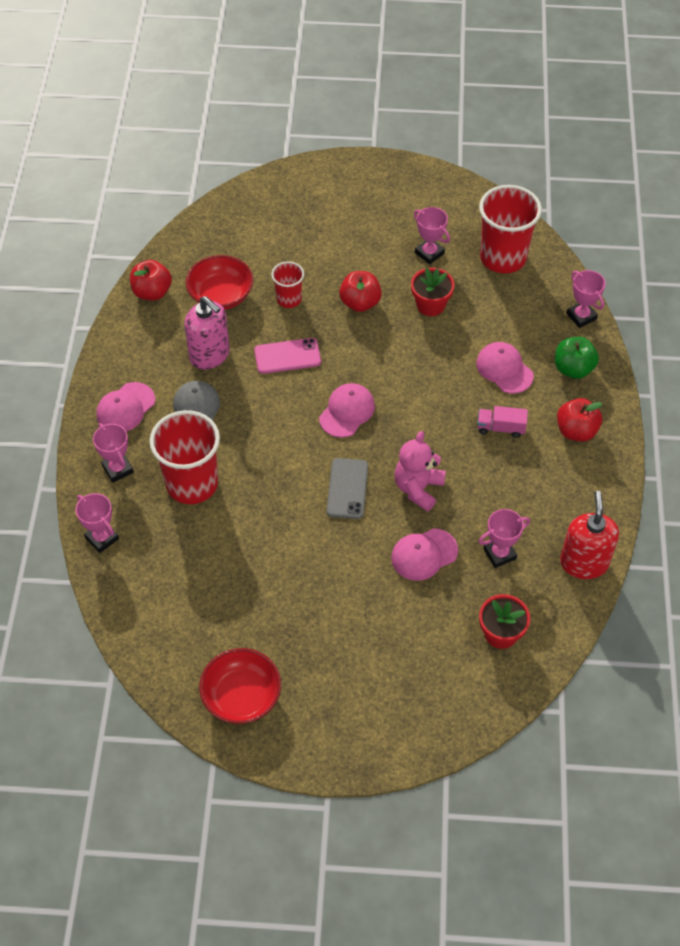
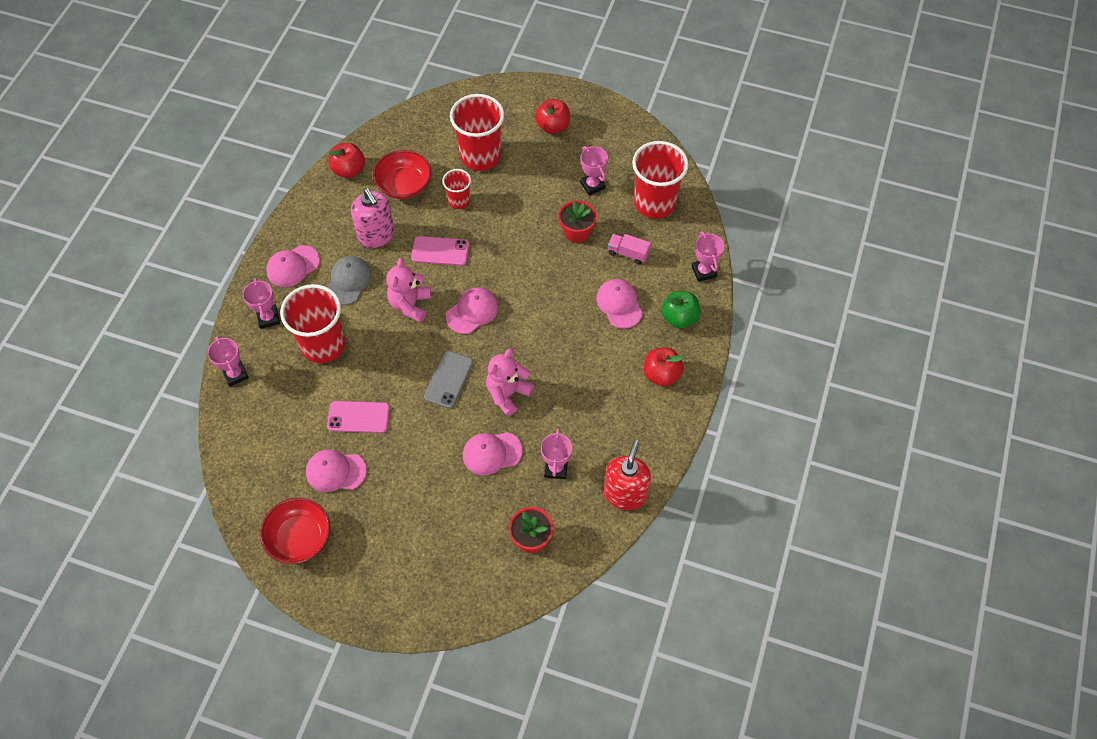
camera: 15 degrees right, 5 degrees up
(256, 615) = (335, 471): none -> pink cap
(261, 551) = (358, 417): none -> pink phone
(275, 419) = (410, 304): none -> pink teddy bear
(295, 248) = (480, 156): none -> red cup
(360, 303) = (517, 217): red apple -> red apple (553, 126)
(499, 554) = (556, 468): pink trophy -> pink trophy turned 75 degrees counterclockwise
(500, 428) = (597, 356): pink truck -> pink truck (628, 253)

